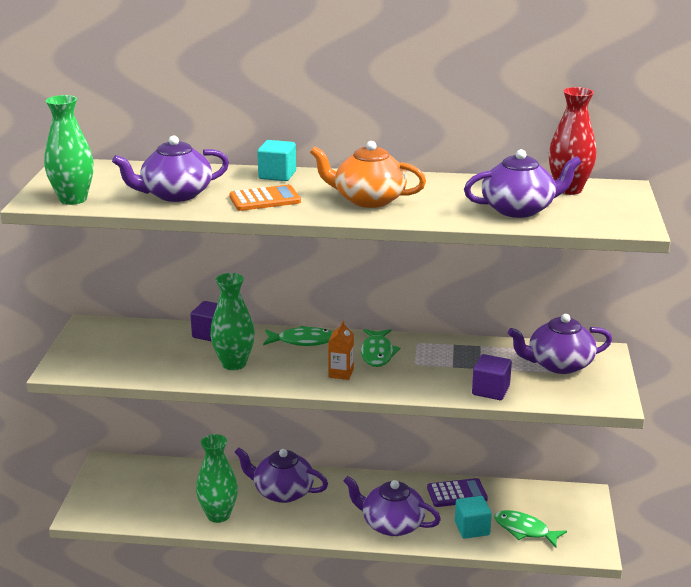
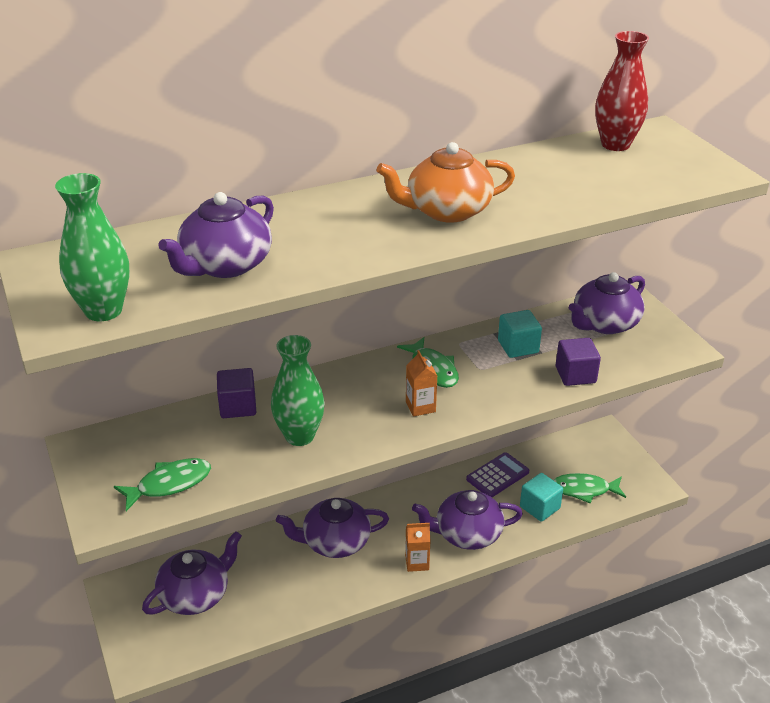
camera: 30 degrees left, 10 degrees up
(218, 515) = (292, 597): green vase -> none
(265, 199) = (337, 242): orange calculator -> none
(277, 175) = (310, 204): turquoise cube -> turquoise cube (518, 347)
(303, 341) = (345, 381): green fish -> green fish (169, 484)
(333, 528) = (417, 562): none -> orange carton
(519, 209) = (602, 181): purple teapot -> purple teapot (195, 595)

